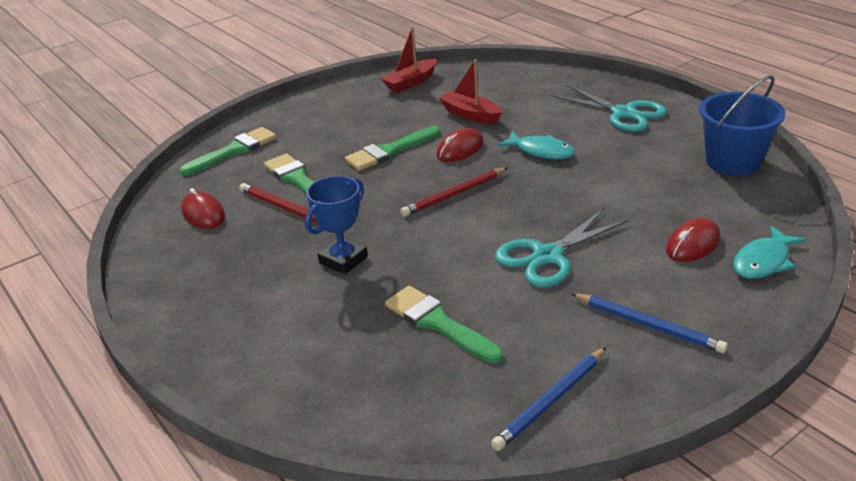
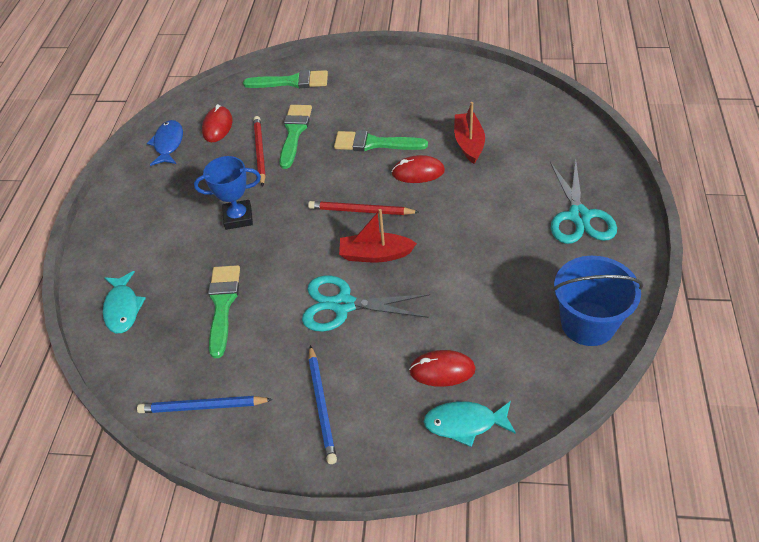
camera: 45 degrees right, 15 degrees up
(164, 252) = (168, 144): none -> blue fish
(410, 83) = (472, 83): red boat -> red boat (375, 254)
(541, 151) = (466, 212): turquoise fish -> turquoise fish (123, 308)

